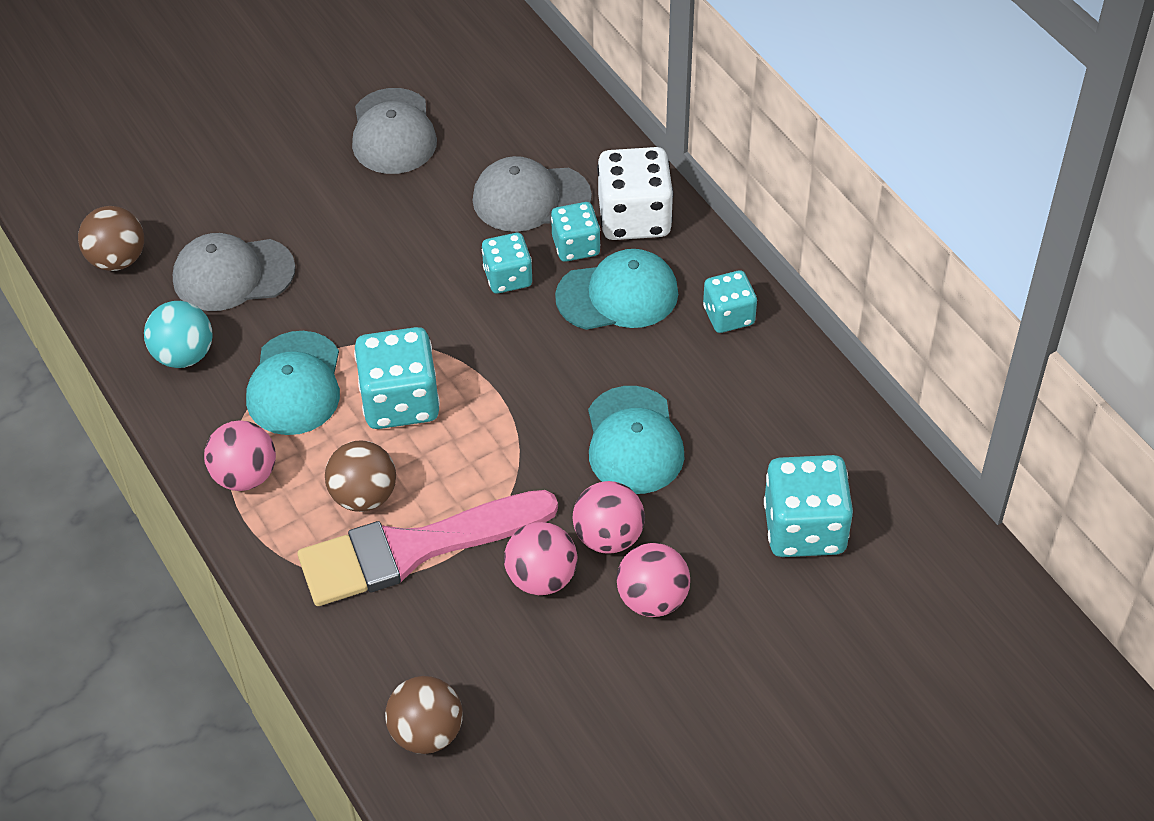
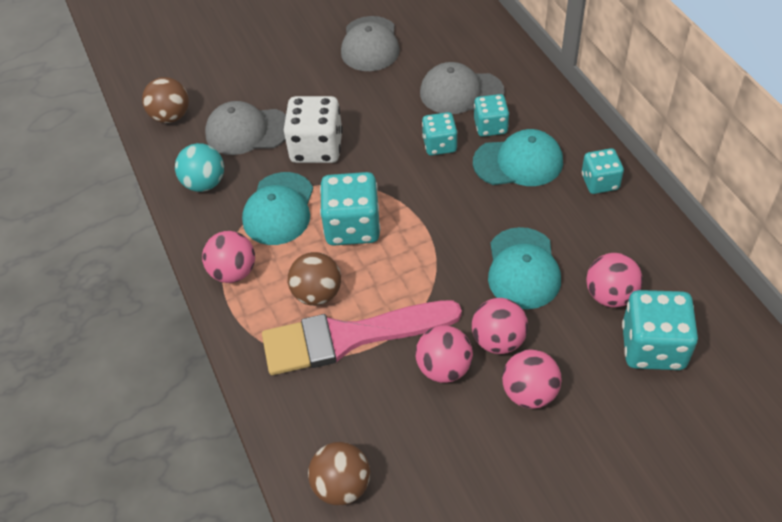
camera: 10 degrees right, 0 degrees up
(634, 218) = (534, 110): white dice -> white dice (316, 148)
(748, 467) = (610, 295): none -> pink ball

